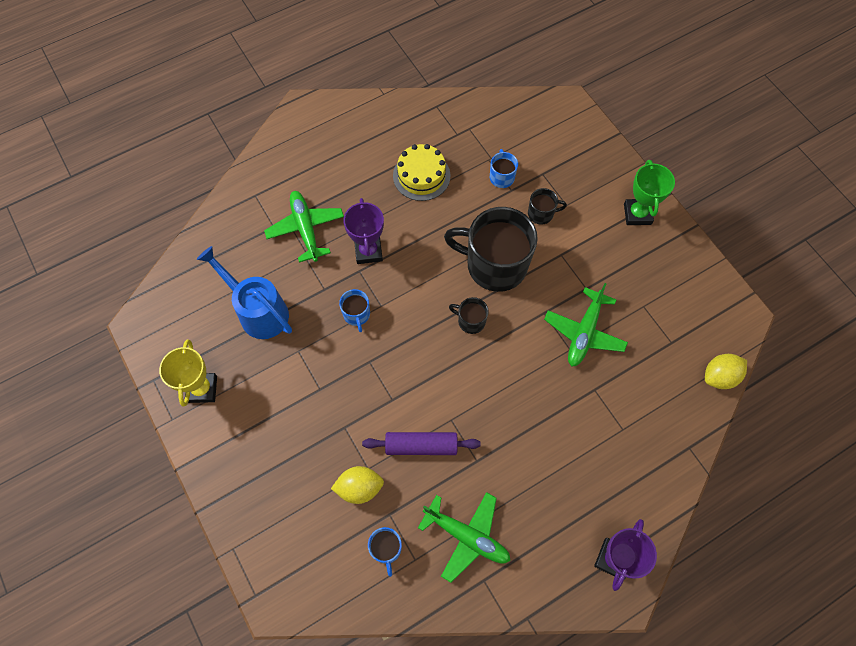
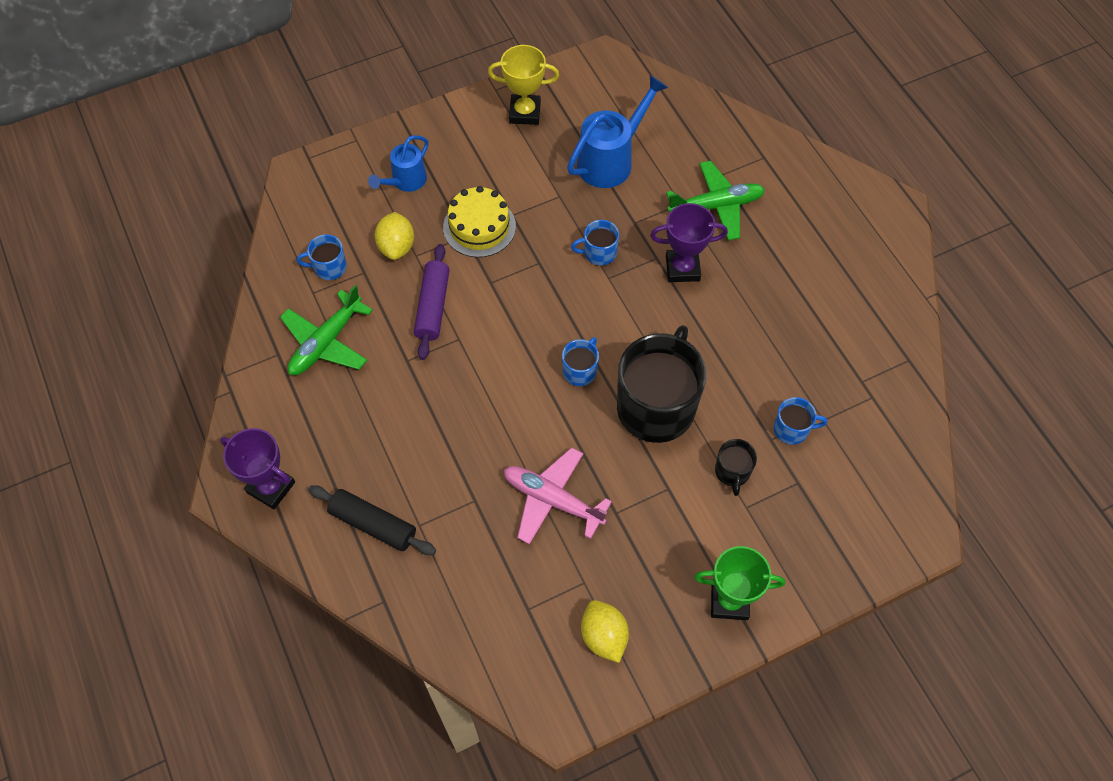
camera: 95 degrees right, 5 degrees down
(284, 491) = (405, 181): none -> blue watering can
(421, 176) = (793, 333): yellow cake -> yellow cake (479, 227)
(470, 321) = (580, 370): black mug -> blue mug
(584, 333) = (552, 500): green plane -> pink plane
(629, 465) = (373, 524): none -> black rolling pin
(719, 376) = (472, 662): yellow lemon -> yellow lemon (604, 636)

